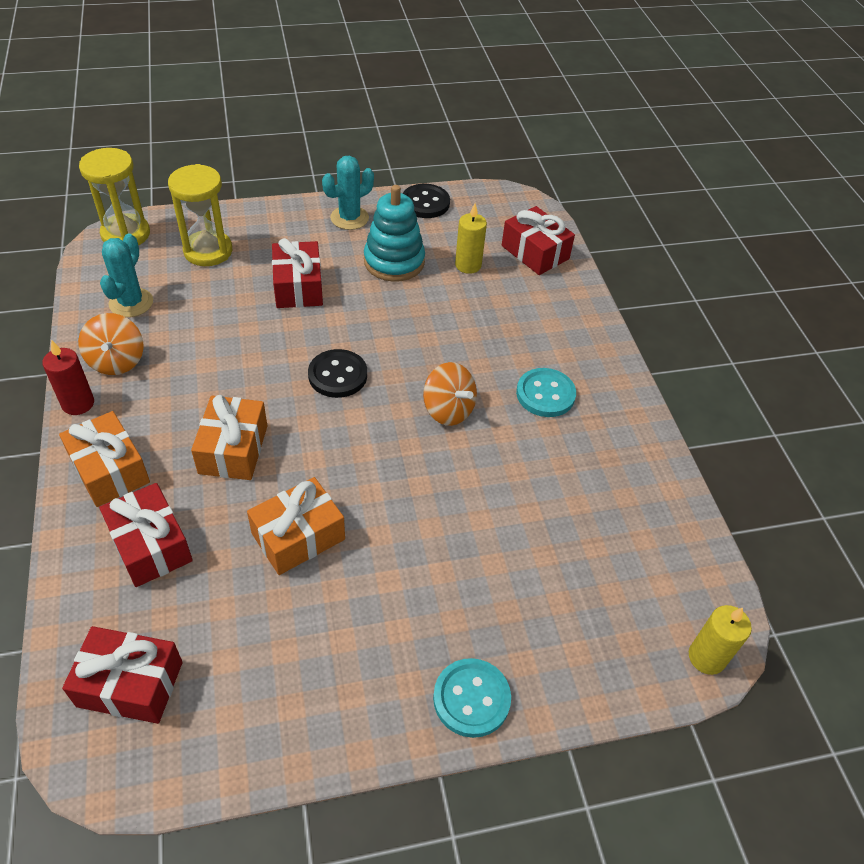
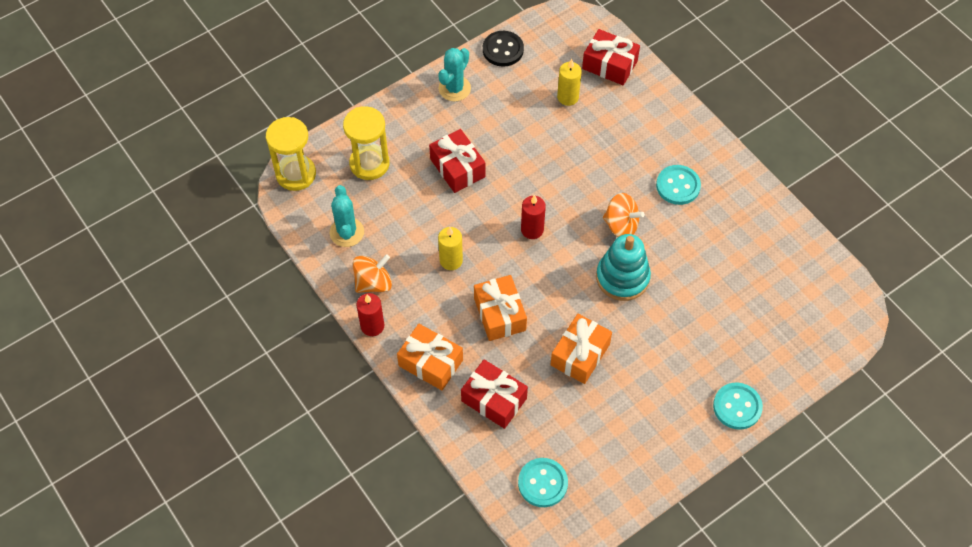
camera: 20 degrees left, 10 degrees up
(117, 361) = (373, 283): orange spinning top -> orange spinning top turned 90 degrees counterclockwise
(130, 684) = (542, 483): red gift -> turquoise button
(338, 375) = (532, 230): black button -> red candle
(394, 262) = (512, 116): turquoise stacking toy -> turquoise stacking toy (622, 277)
(706, 657) = (854, 326): yellow candle -> yellow candle (451, 260)

